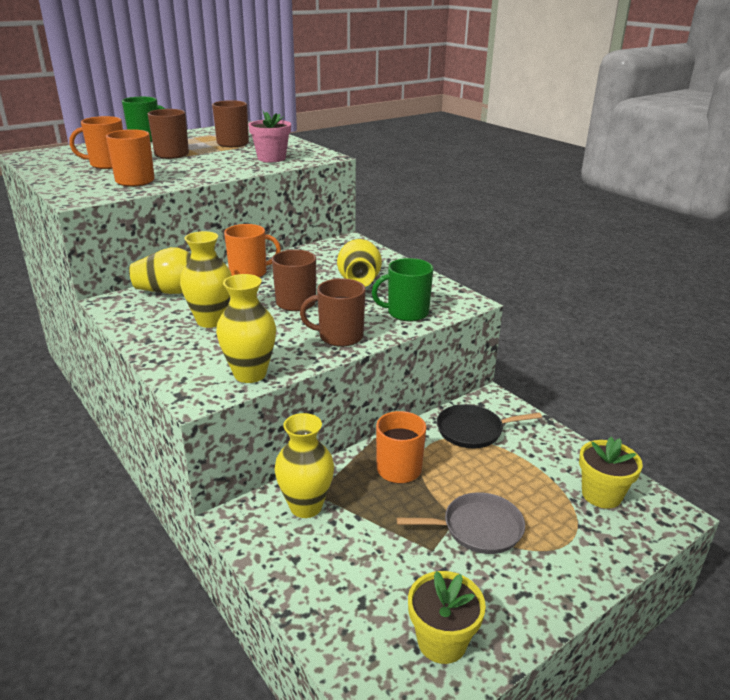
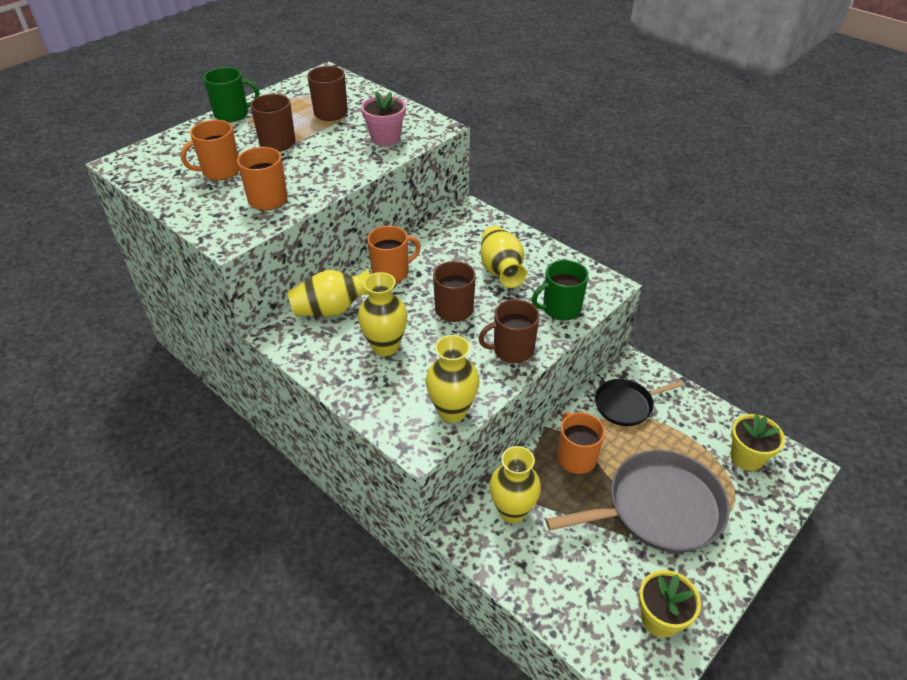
camera: 10 degrees left, 15 degrees up
(478, 528) = (658, 508): grey pan -> grey pan, size x1.76

